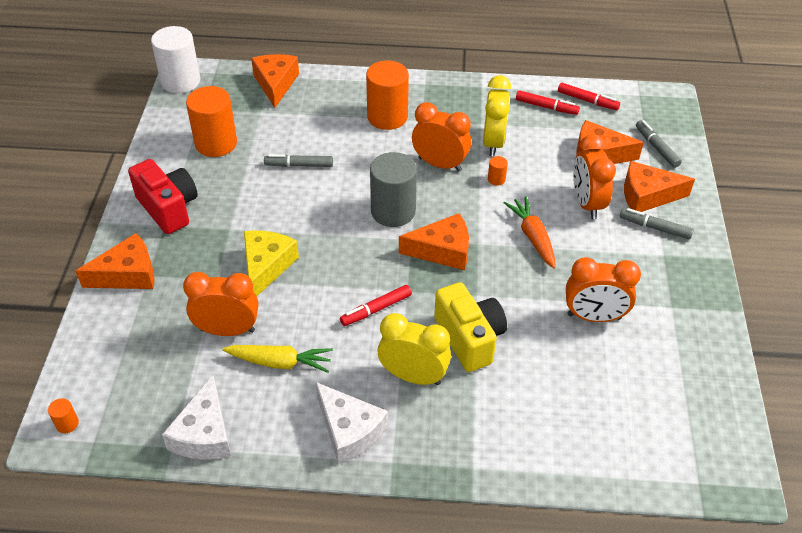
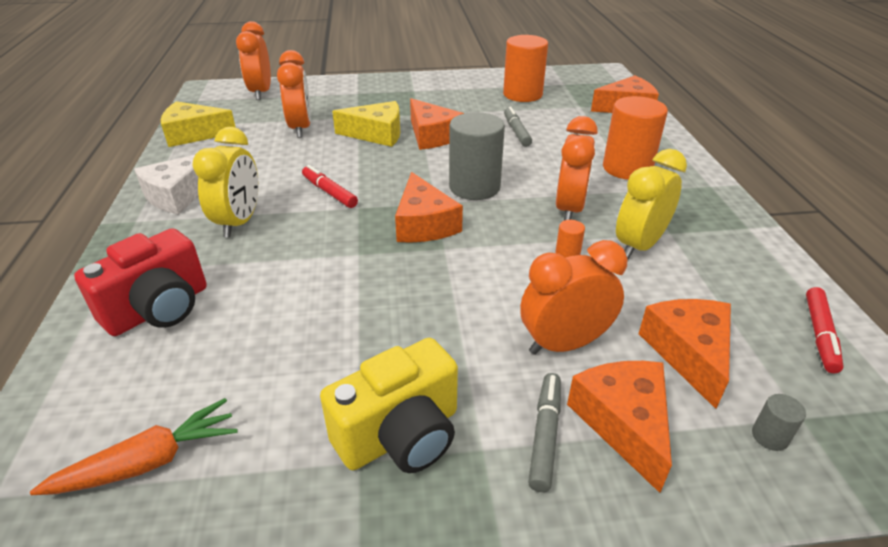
camera: 80 degrees right, 10 degrees down
(67, 424) = (215, 90): orange cylinder -> none
(127, 274) = (357, 86): orange cheese -> orange cheese (432, 136)
(168, 208) = (433, 89): red camera -> red camera (159, 309)
(180, 81) = (592, 71): white cylinder -> none
(204, 433) = (194, 134): white cheese -> yellow cheese
(280, 362) = (263, 154): yellow carrot -> none
(469, 338) = (290, 254): yellow camera -> yellow camera (400, 435)
(493, 143) = (639, 246): yellow clock -> yellow clock turned 135 degrees clockwise
(533, 237) = (471, 292): orange carrot -> orange carrot (149, 462)
(546, 107) = (759, 289): red marker -> none
(594, 316) = (330, 361): orange clock -> orange clock (261, 92)
(656, 147) = (769, 436): grey marker -> grey cylinder

